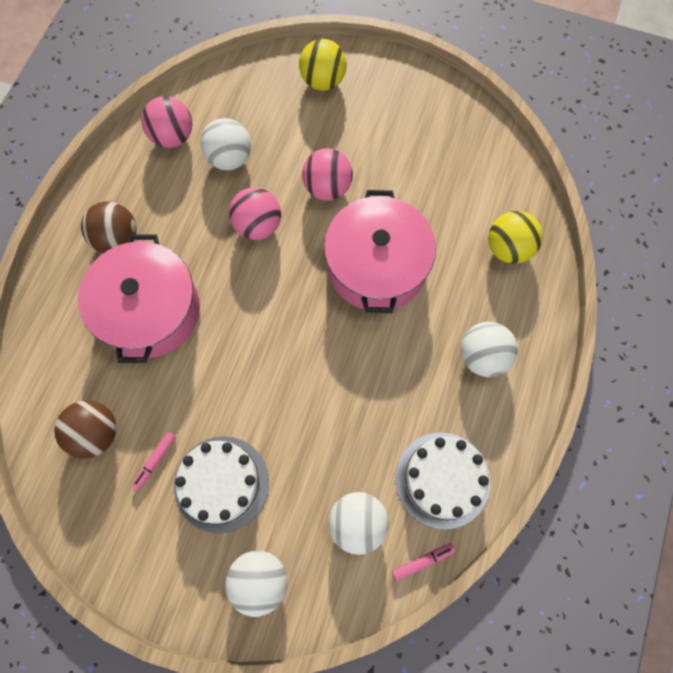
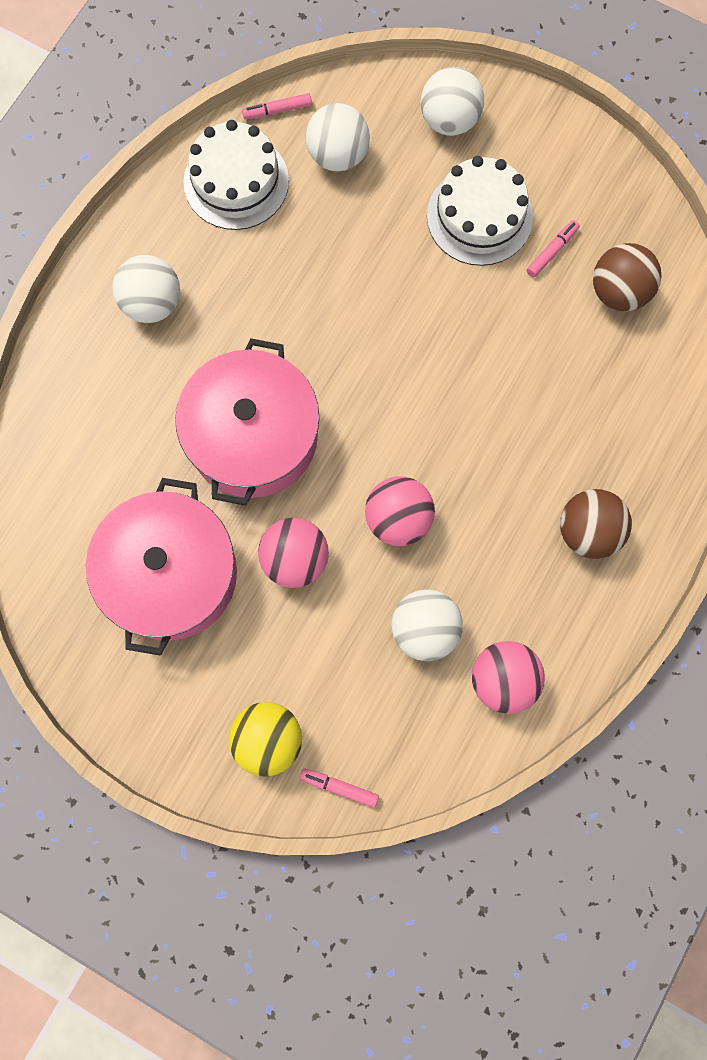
camera: 170 degrees left, 5 degrees up
(149, 310) = (549, 426): pink pot -> pink pot (170, 574)
(273, 63) = (339, 787): none -> pink marker
(508, 248) = (78, 431): yellow ball -> none

